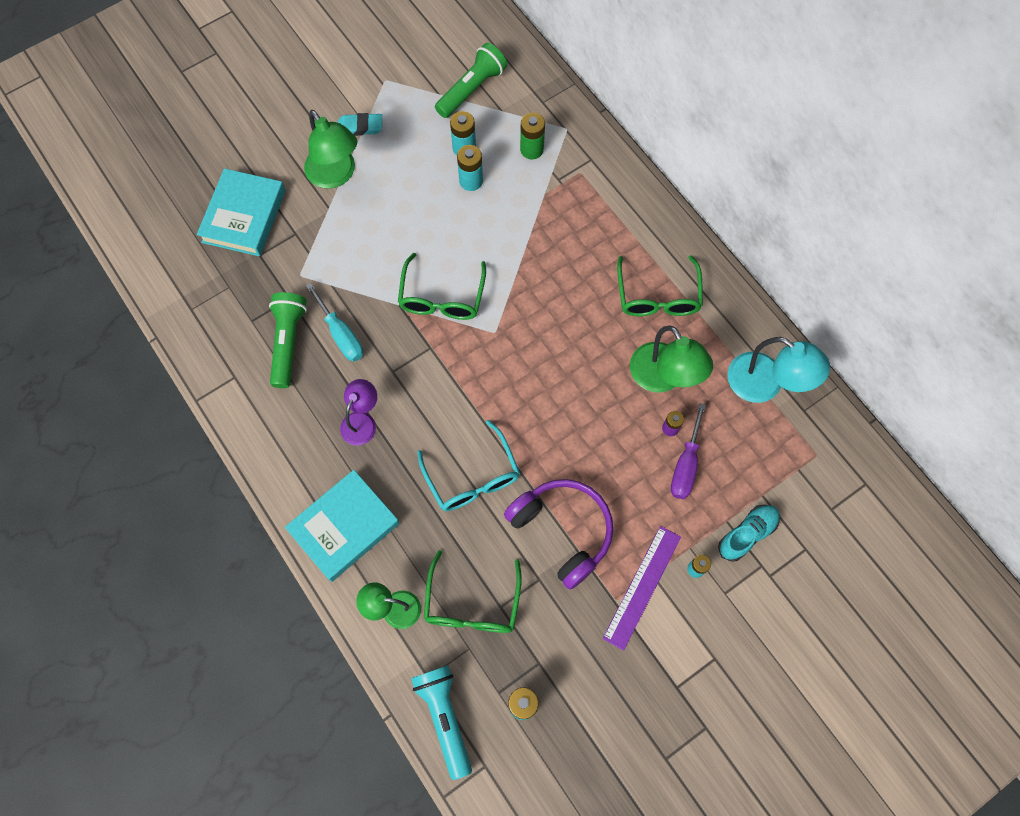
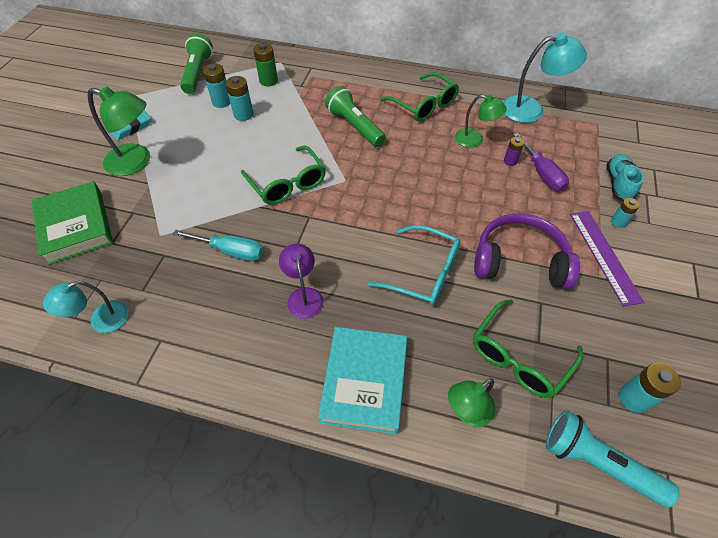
camera: 40 degrees left, 15 degrees down
(206, 327) = (101, 320): none -> turquoise lamp
(244, 216) = (76, 226): turquoise book -> green book
(288, 342) = (190, 284): green flashlight -> green flashlight (354, 126)
(472, 604) = (518, 357): green glasses -> green glasses turned 75 degrees clockwise
(663, 378) = (475, 140): green lamp -> green lamp, size x0.64

